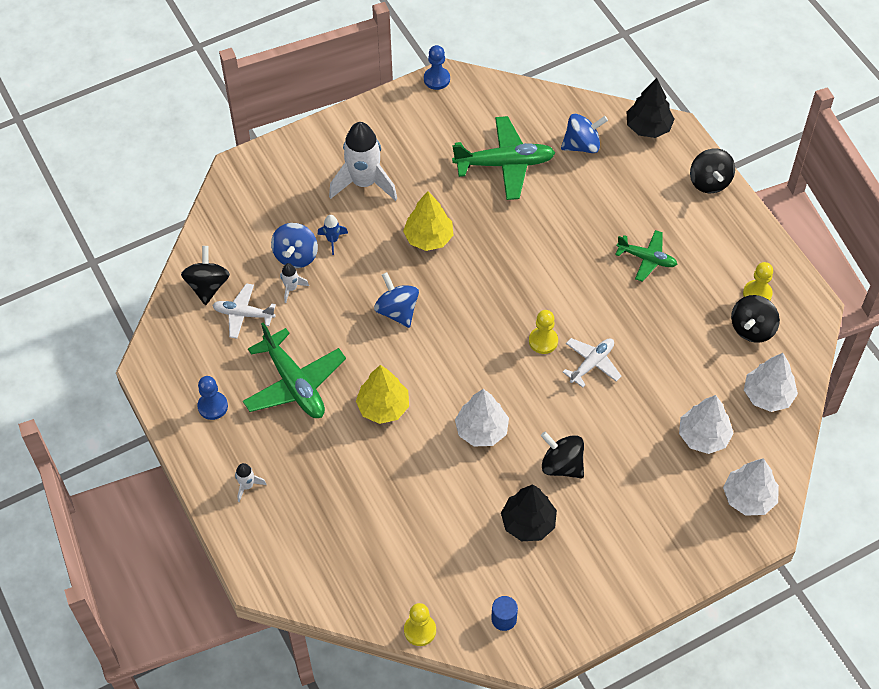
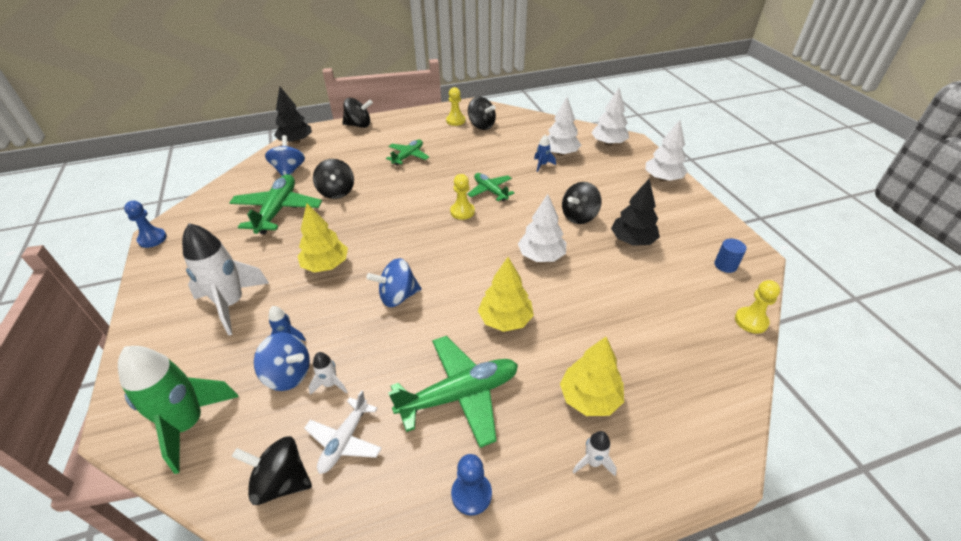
camera: 80 degrees left, 15 degrees down
(243, 209) = (188, 424): none -> green rocket
(305, 482) = (589, 398): none -> yellow tree
(551, 207) = (337, 192): none -> black spinning top
(592, 364) = (490, 191): white plane -> green plane
(667, 416) = (542, 165): none -> blue rocket
(768, 395) = (533, 127): white tree -> white tree (663, 178)

